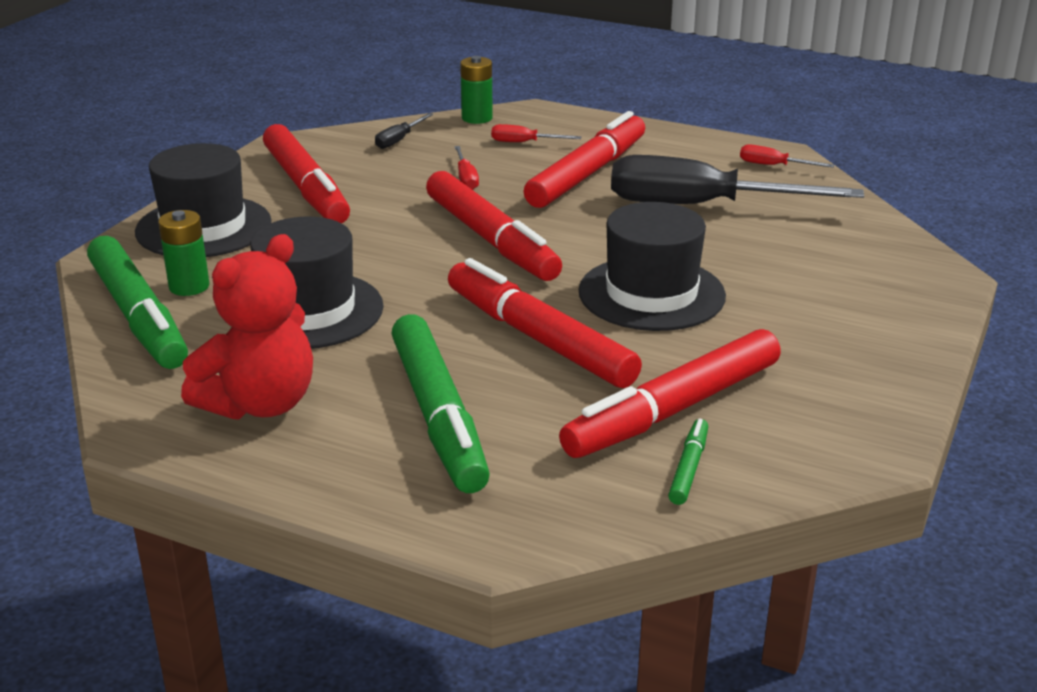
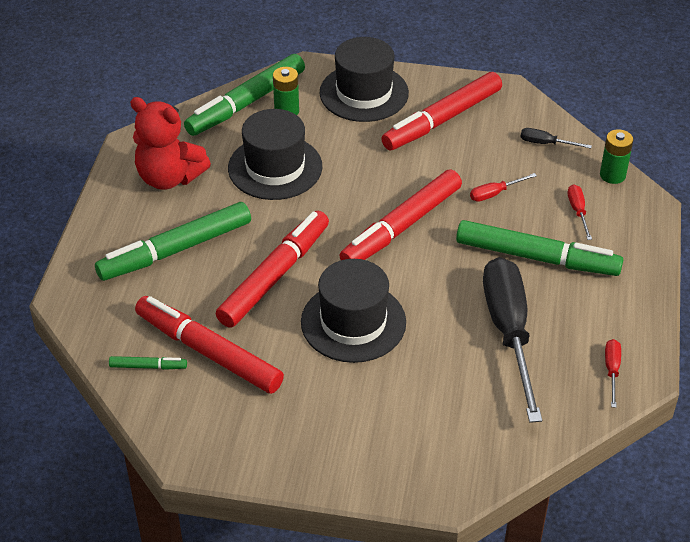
camera: 75 degrees right, 15 degrees up
(587, 173) = (537, 257): red marker -> green marker

